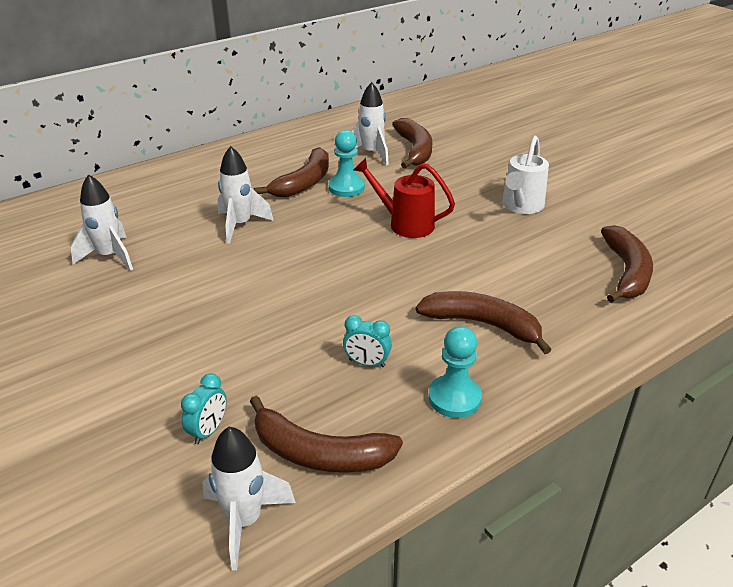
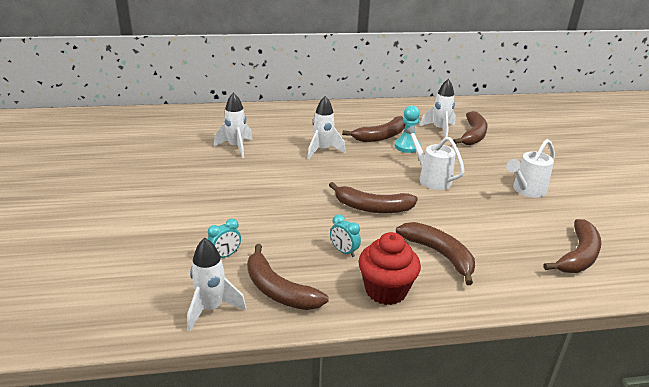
camera: 25 degrees right, 5 degrees down
(360, 288) = (372, 207): none -> brown banana
(405, 224) = (431, 178): red watering can -> white watering can
(454, 398) = (386, 290): turquoise pawn -> red cupcake

